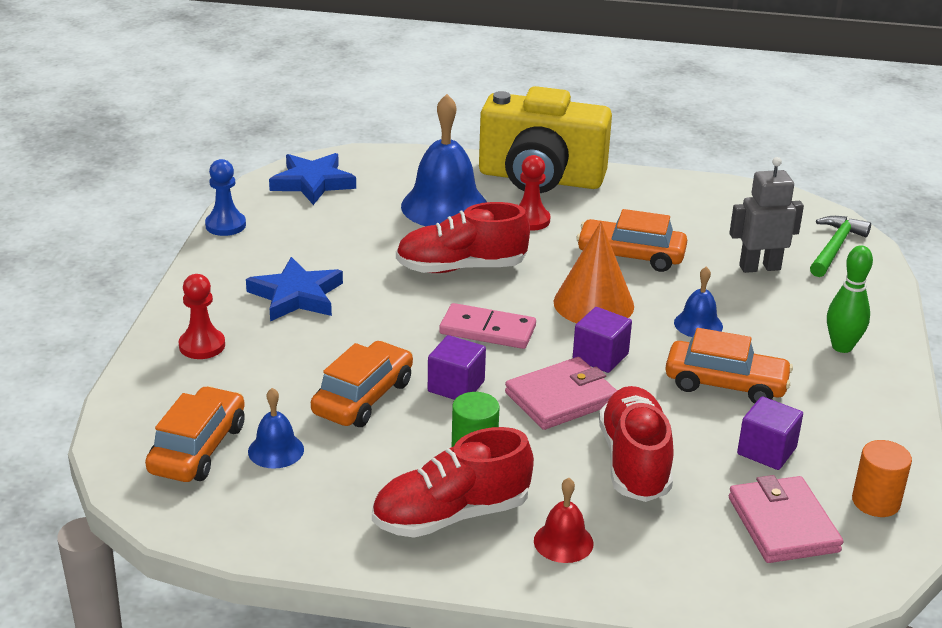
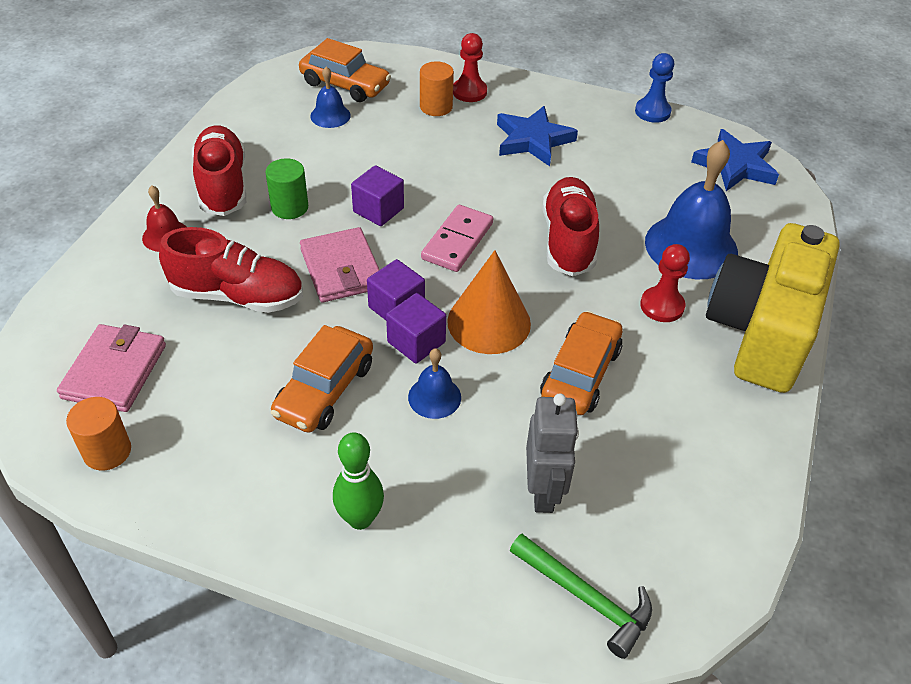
camera: 100 degrees right, 15 degrees up
(240, 368) = (436, 107): none -> orange cylinder
(363, 397) = (379, 160): orange car -> none
(766, 451) = (213, 391): purple cube -> purple cube (416, 342)
(783, 524) = (115, 371): pink wallet -> pink wallet turned 75 degrees counterclockwise

